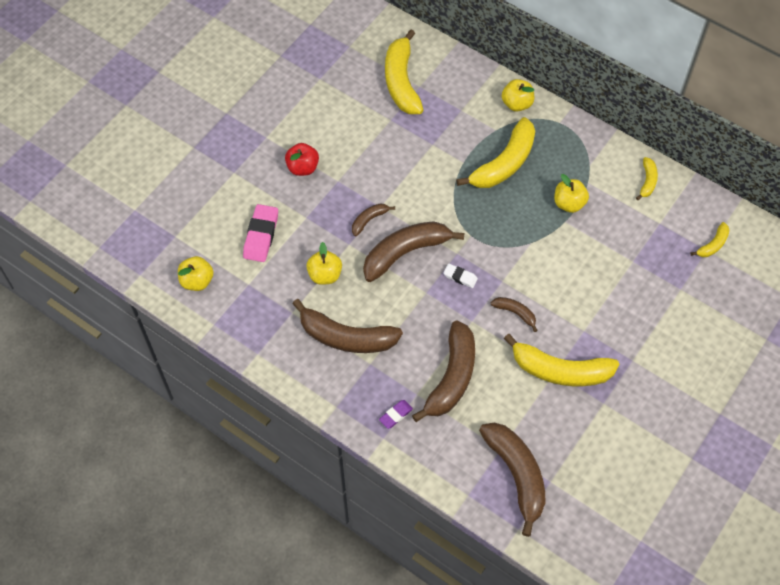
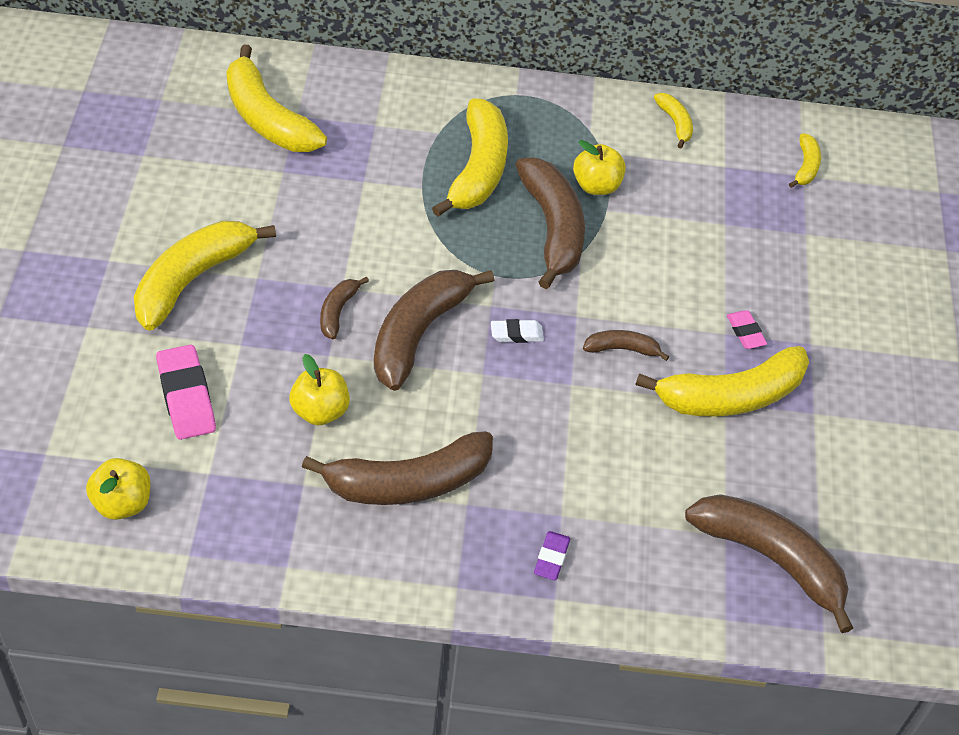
camera: 35 degrees left, 10 degrees down
(302, 167) = (192, 280): red apple -> yellow banana
(452, 377) = (594, 470): brown banana -> brown banana (552, 228)
(517, 104) = (445, 91): yellow apple -> none
(597, 335) = (745, 332): none -> pink eraser

